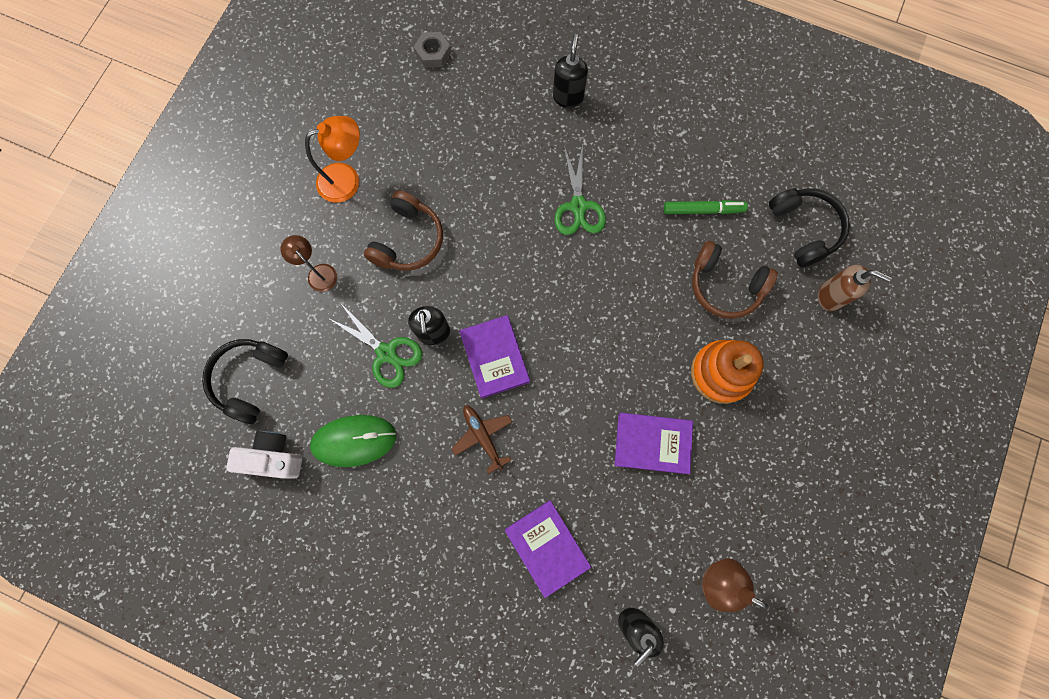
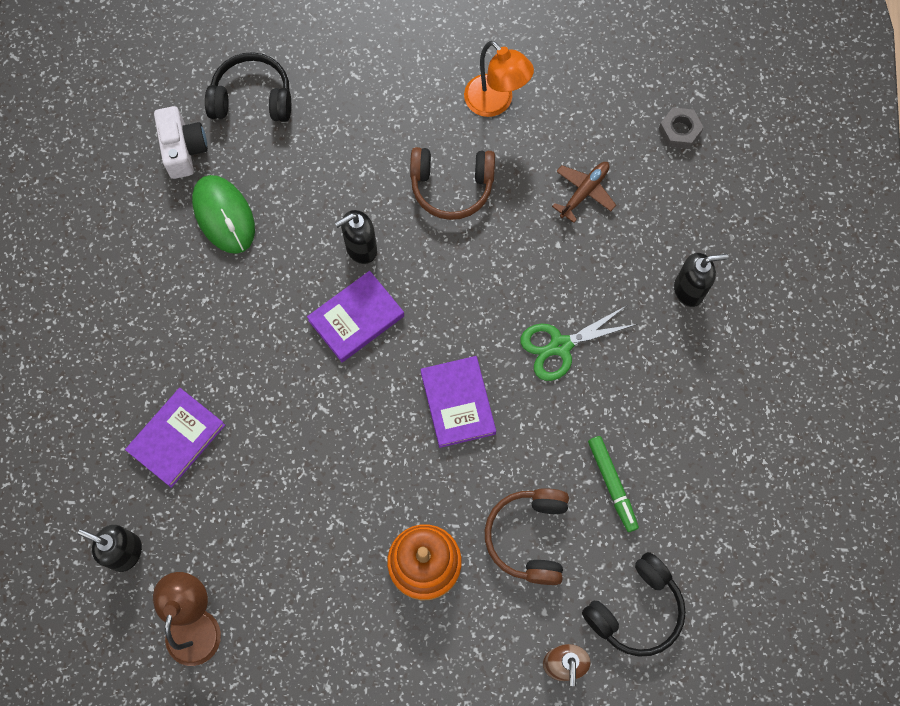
camera: 70 degrees right, 5 degrees down
(318, 273) = (383, 116): brown lamp -> none
(387, 353) = (323, 212): green scissors -> none
(483, 437) = (268, 336): brown plane -> brown plane (584, 192)
(652, 443) = (319, 512): purple book -> purple book (458, 403)

